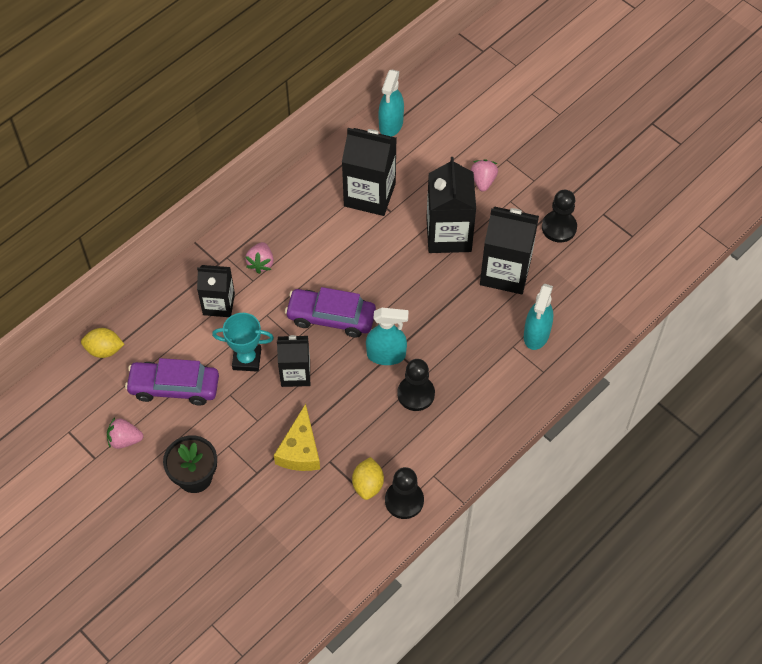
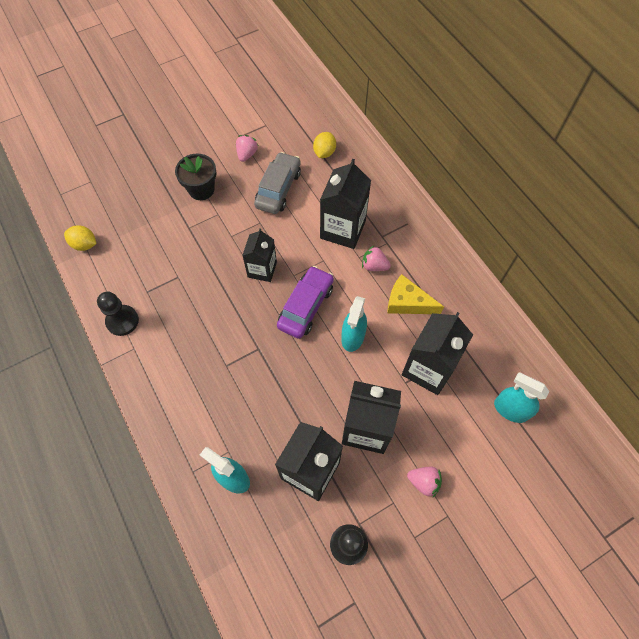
camera: 105 degrees right, 5 degrees up
(174, 387) = (278, 189): purple car -> grey car
(219, 304) = (343, 229): black carton -> black carton, size x1.57
(247, 359) = (286, 239): turquoise trophy -> none
(300, 450) = (195, 259): yellow cheese -> yellow cheese (407, 302)
(368, 485) = (146, 298): yellow lemon -> yellow lemon (84, 244)
(386, 355) = (256, 340): turquoise spray bottle -> turquoise spray bottle (353, 337)
(416, 394) = (211, 354): black pawn -> none

